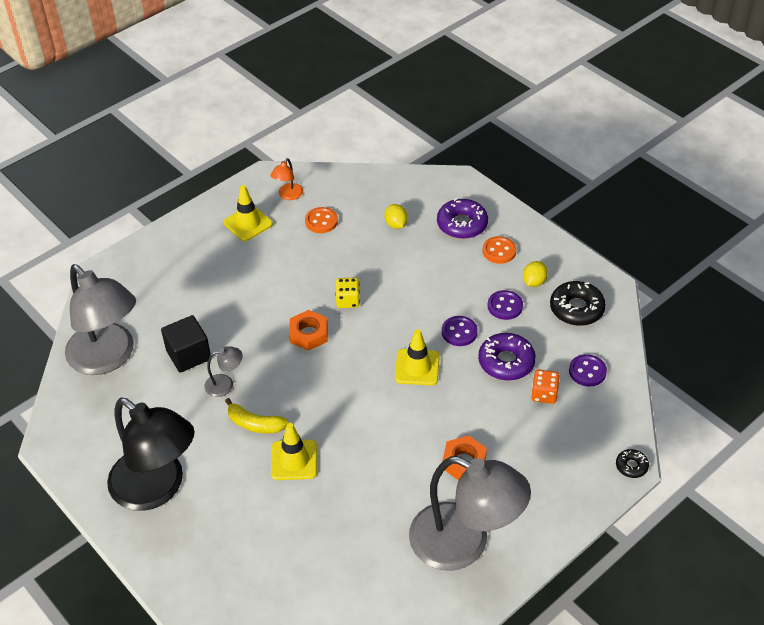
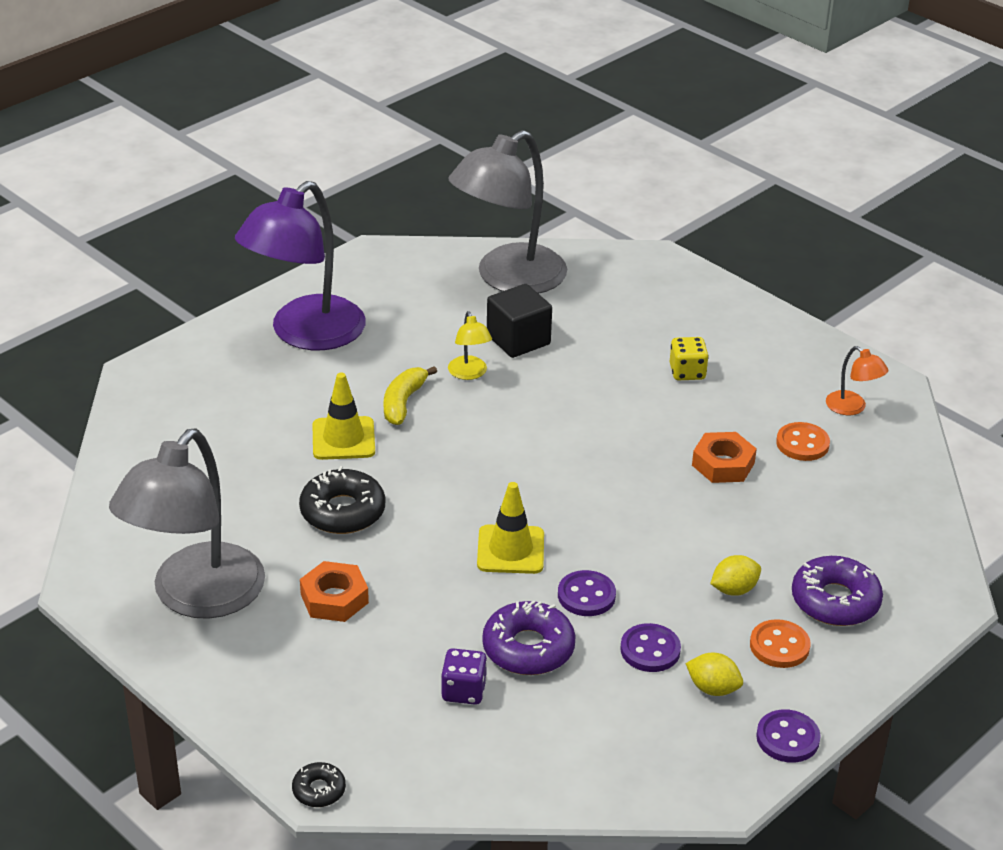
camera: 85 degrees right, 10 degrees down
(157, 488) = (305, 334): black lamp -> purple lamp
(225, 384) = (469, 373): grey lamp -> yellow lamp
(248, 223) = (780, 373): yellow traffic cone -> none
(288, 195) = (852, 408): orange lamp -> orange lamp turned 150 degrees counterclockwise
(308, 334) = (566, 441): orange nut -> orange nut (723, 464)
(348, 300) = (637, 476): yellow dice -> yellow dice (687, 372)
(396, 224) = (815, 523): yellow lemon -> yellow lemon (734, 589)
(544, 394) = (463, 691): orange dice -> purple dice
(576, 309) = (656, 742): black donut -> black donut (342, 511)
(587, 371) = (514, 747): purple button -> purple button (787, 738)

